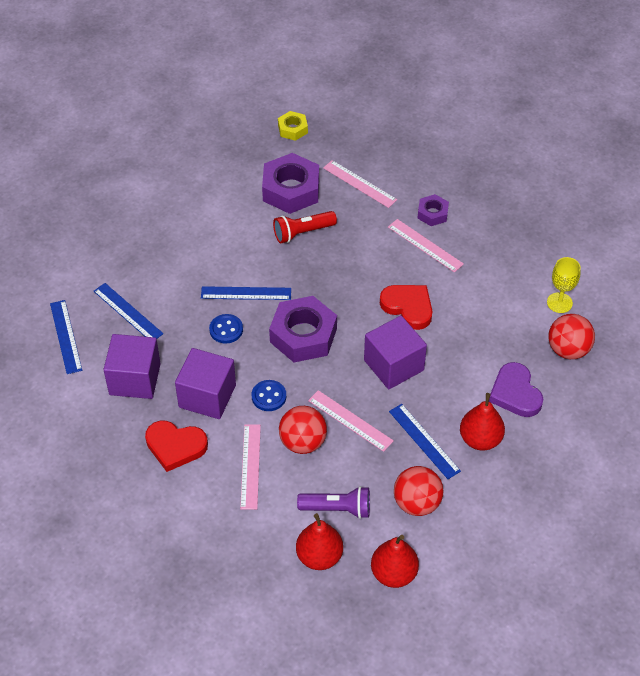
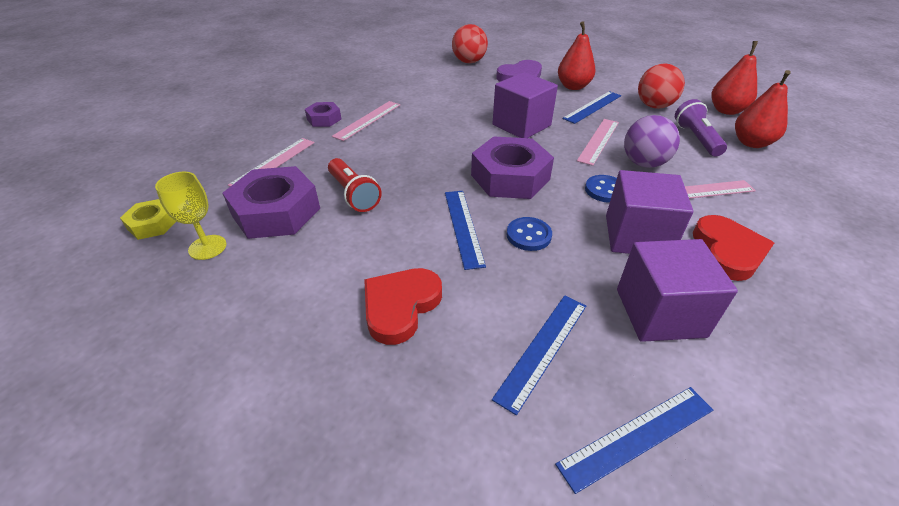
camera: 100 degrees left, 10 degrees down
(303, 442) = (643, 163): red ball -> purple ball
(408, 307) = (449, 123): red heart -> red heart (400, 306)
(559, 303) = (423, 65): yellow goblet -> yellow goblet (207, 247)

